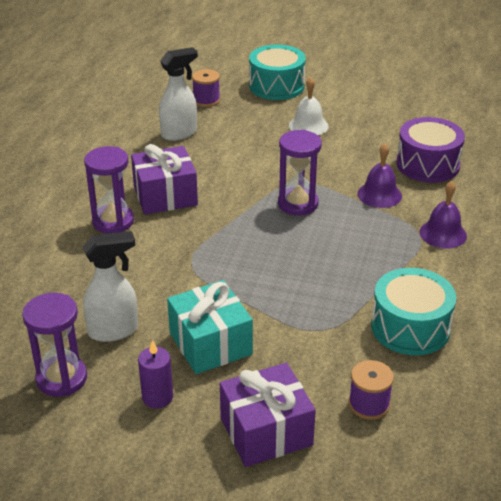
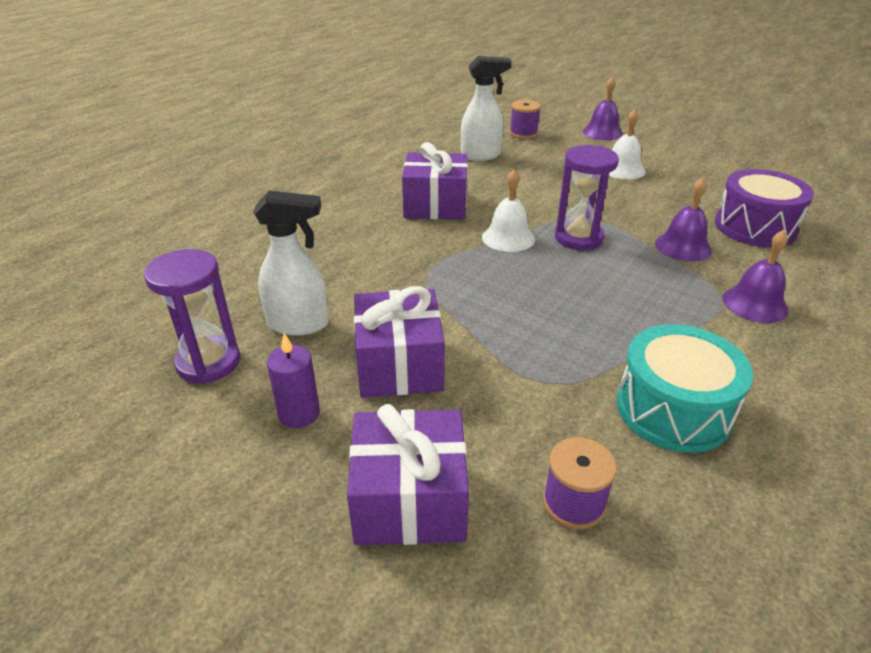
camera: 20 degrees right, 0 degrees up
(113, 221) = (368, 218): purple hourglass -> none
(210, 343) = (399, 365): turquoise gift -> purple gift
(241, 215) = (508, 237): none -> white bell
(276, 86) = (602, 132): turquoise drum -> purple bell

